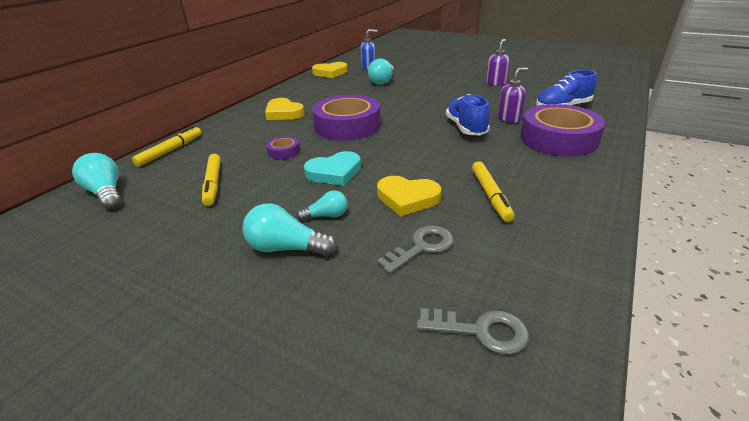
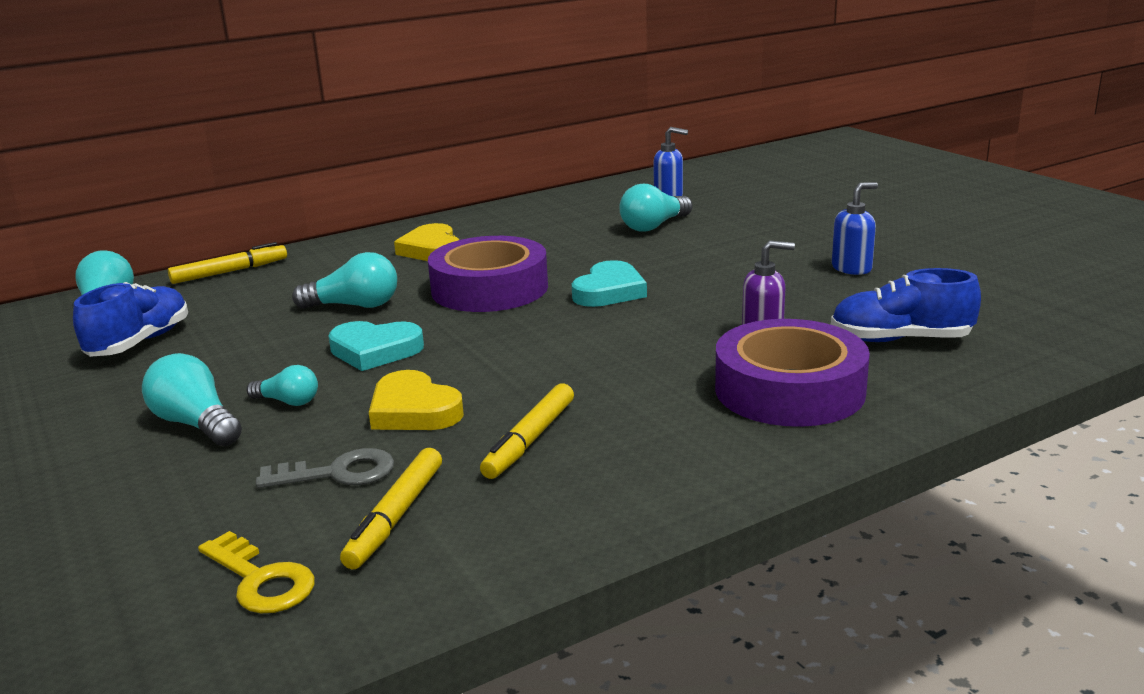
camera: 30 degrees right, 10 degrees down
(213, 184) = (221, 326): yellow marker -> yellow marker (395, 517)
(284, 151) = (354, 306): purple tape -> turquoise light bulb
(330, 73) = (592, 196): yellow heart -> none
(409, 114) = (609, 291): none -> turquoise heart
(466, 128) = (662, 334): blue shoe -> blue shoe (140, 342)
(481, 331) = (261, 580): grey key -> yellow key
(496, 83) = (852, 268): purple soap dispenser -> blue soap dispenser

